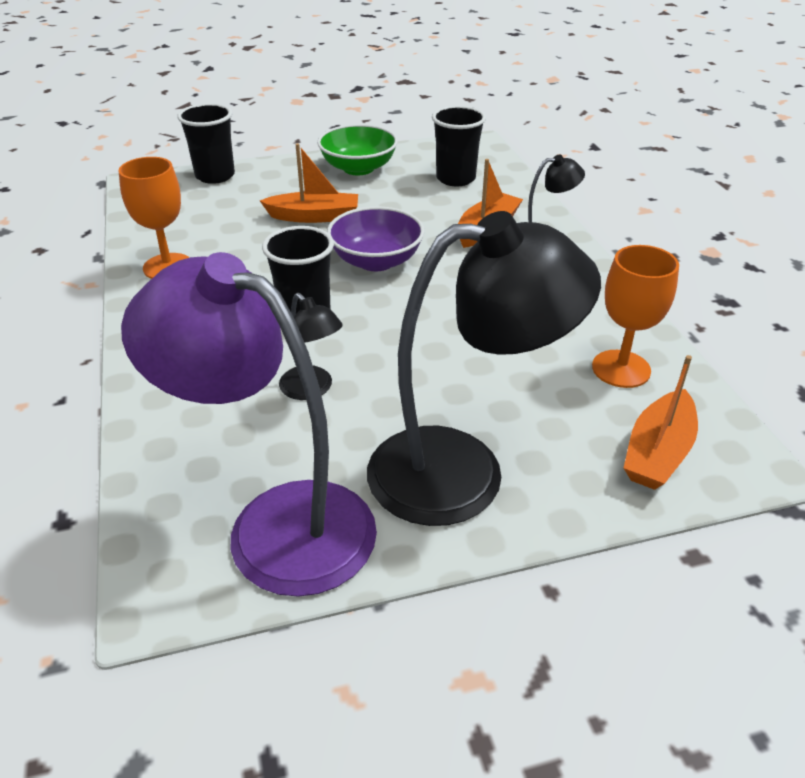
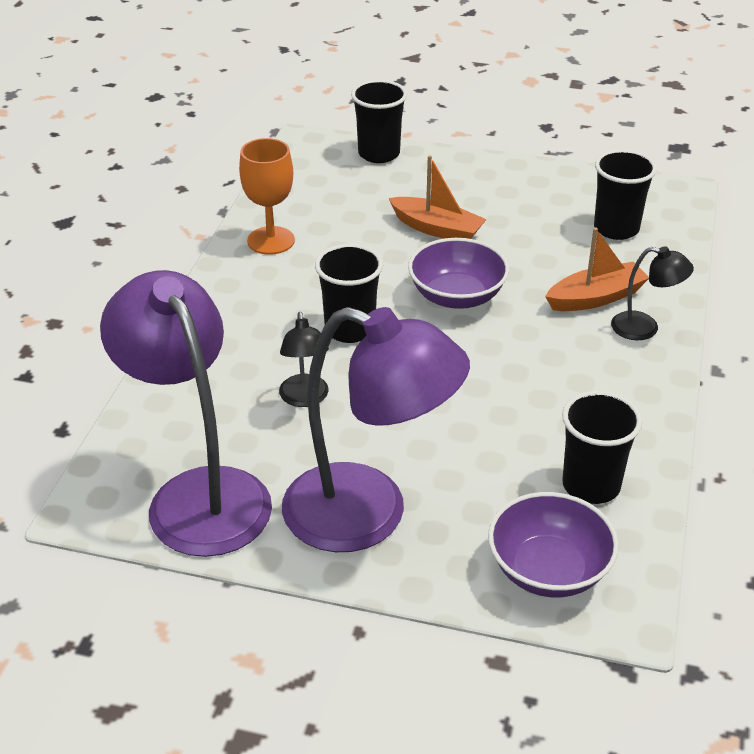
camera: 30 degrees right, 0 degrees up
(358, 168) = (525, 186): green bowl -> none
(464, 471) = (369, 515): black lamp -> purple lamp
(621, 369) = (591, 485): orange goblet -> black cup
(658, 452) = (548, 570): orange boat -> purple bowl

